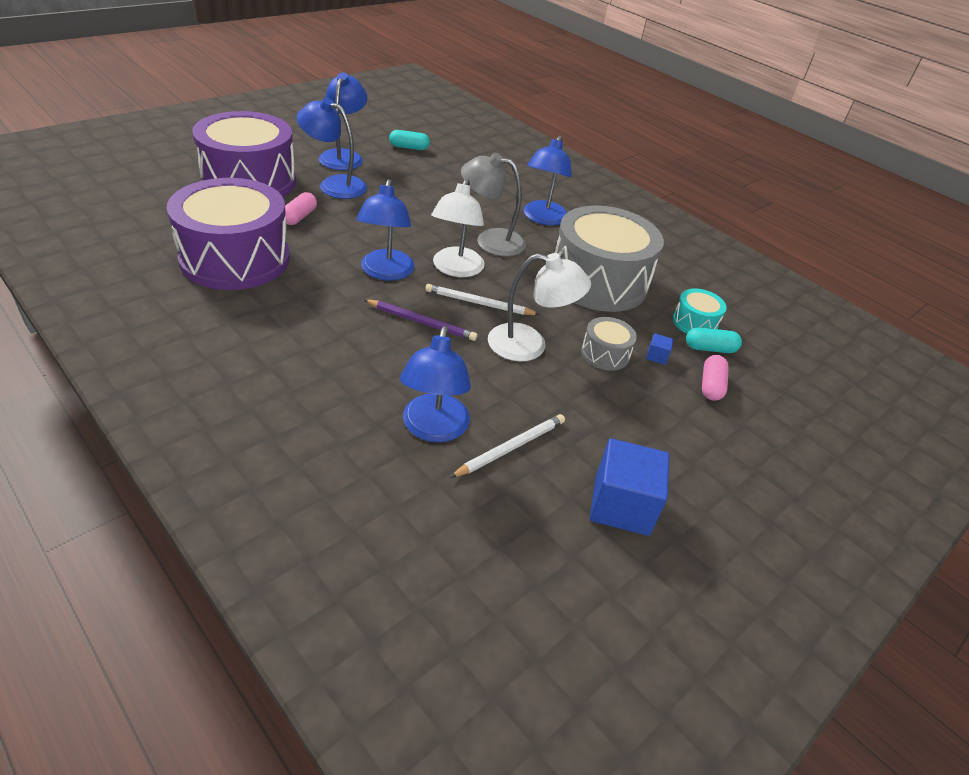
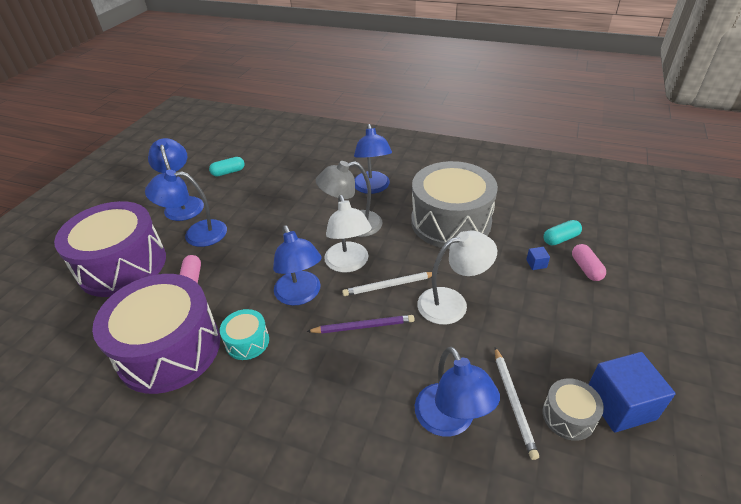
camera: 20 degrees left, 0 degrees up
(511, 447) = (514, 402): white pencil -> white pencil turned 150 degrees clockwise
(605, 354) = (504, 281): grey drum -> grey drum (568, 416)
(694, 323) = (535, 223): turquoise drum -> turquoise drum (247, 341)

